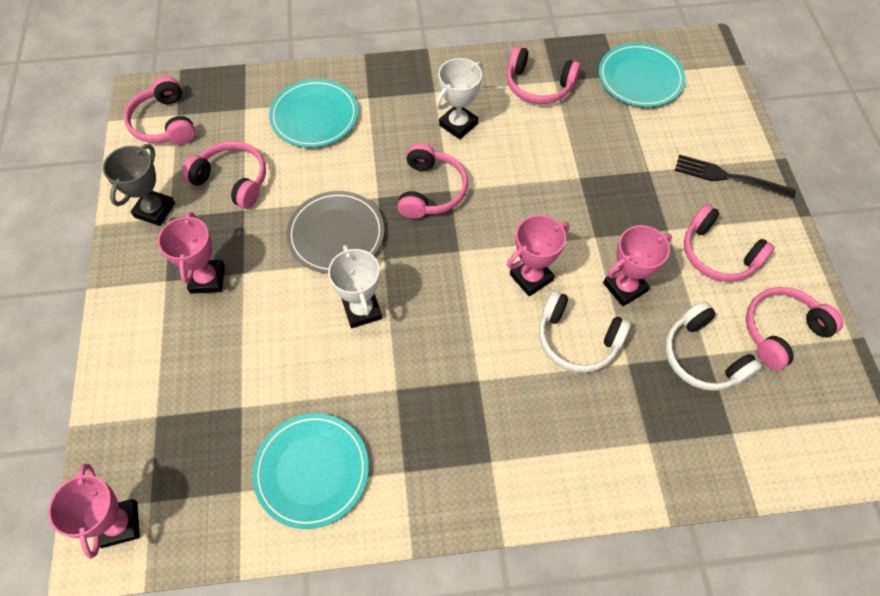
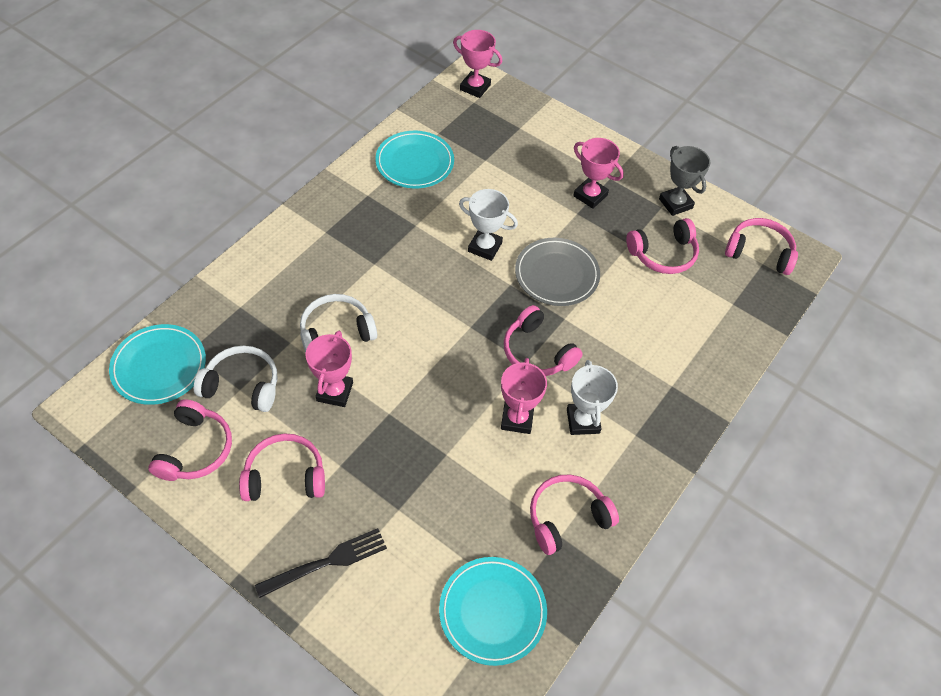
camera: 130 degrees right, 5 degrees down
(314, 116) = (683, 338): turquoise plate -> turquoise plate (159, 367)
(531, 277) = (405, 347): pink trophy -> pink trophy (517, 419)

